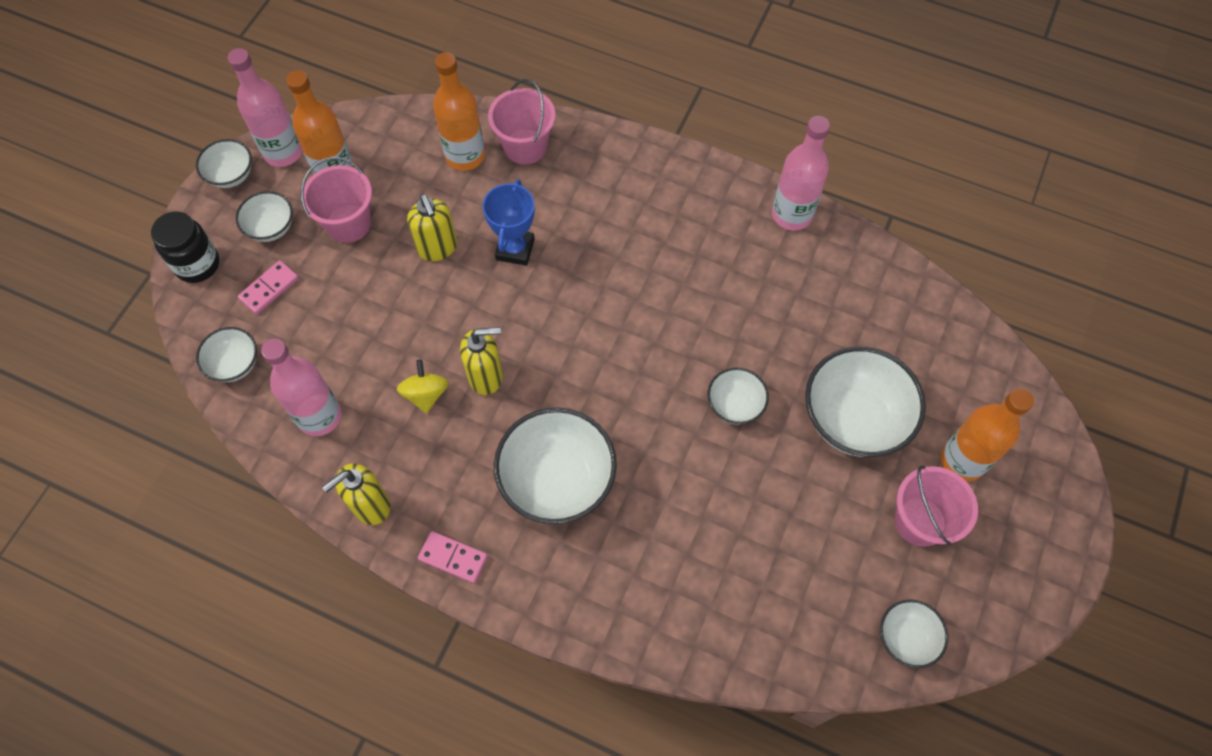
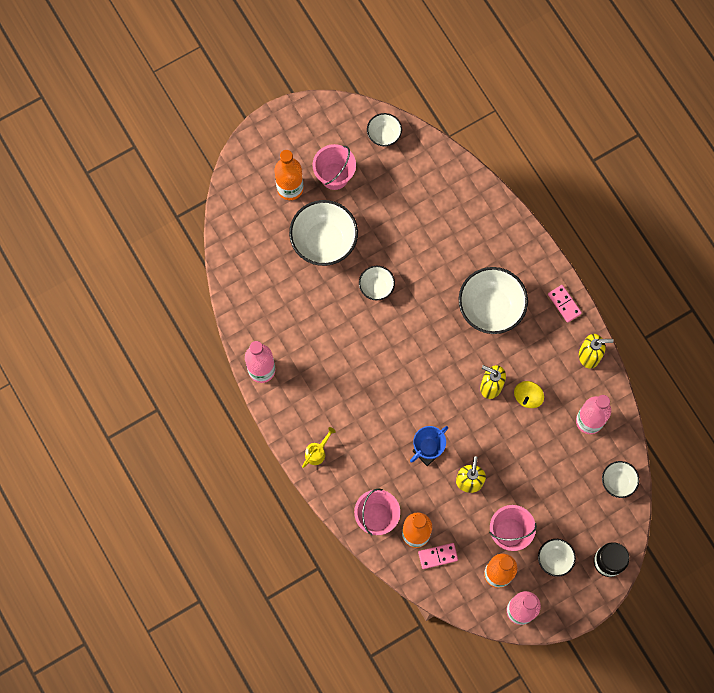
camera: 145 degrees left, 10 degrees up
(231, 175) = (559, 614): white bowl -> none
(269, 289) = (576, 518): pink domino -> pink domino (438, 556)
(649, 170) = (317, 452): none -> yellow watering can

